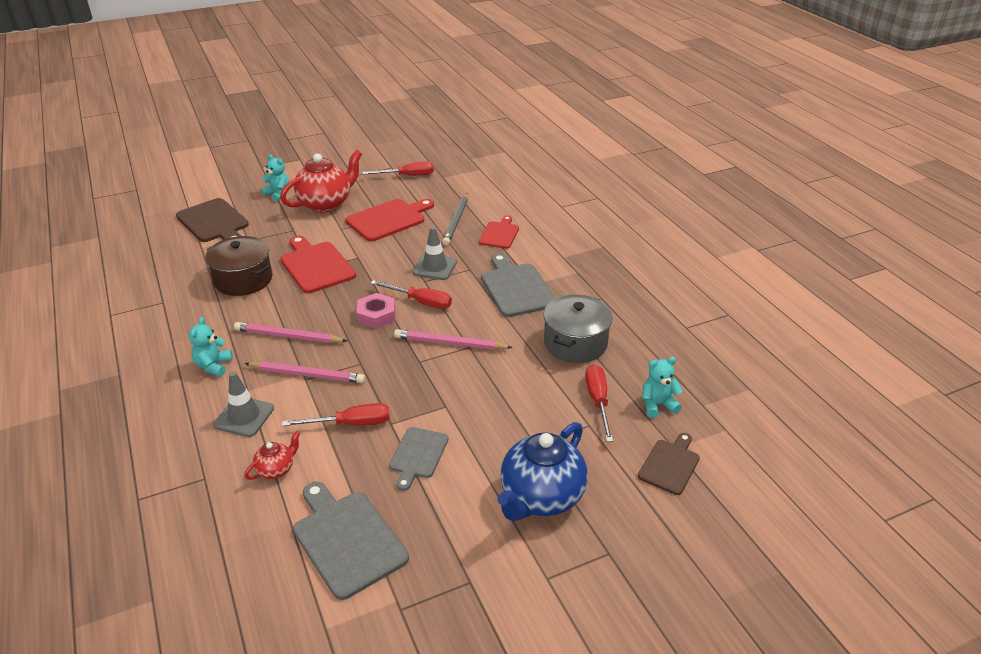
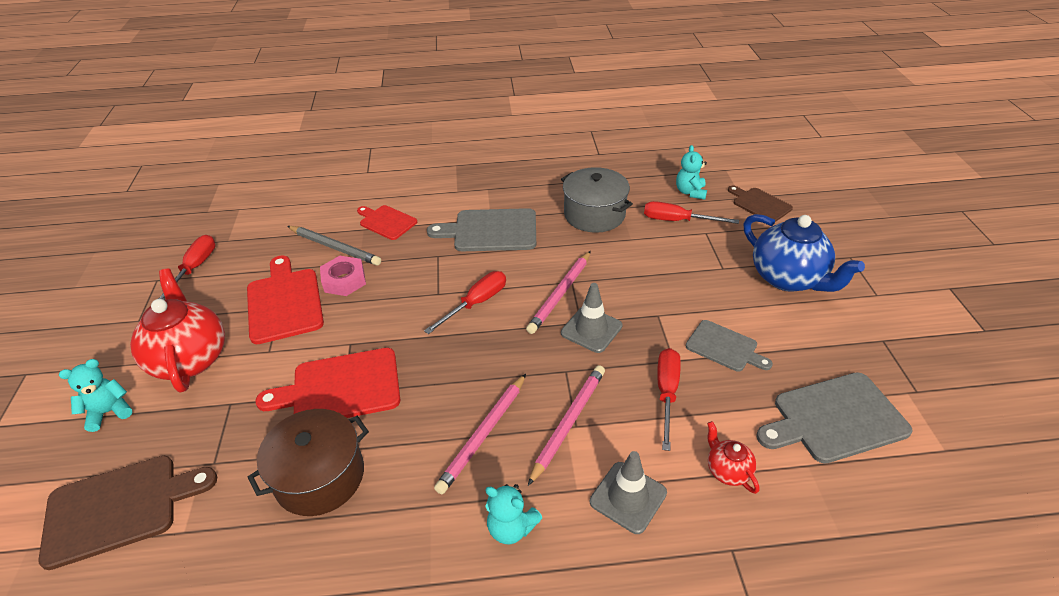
camera: 70 degrees left, 5 degrees up
(376, 315) = (482, 344): pink nut -> pink nut (344, 280)
(434, 267) = (416, 281): grey traffic cone -> grey traffic cone (591, 329)

